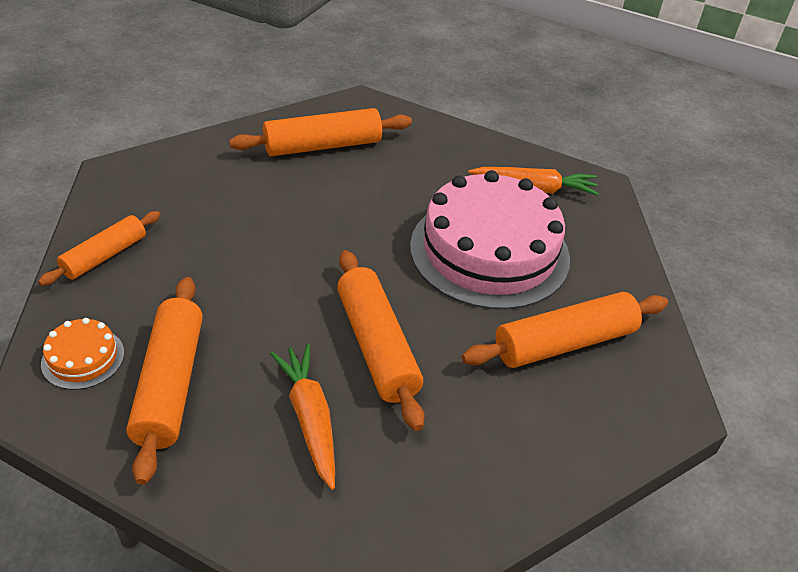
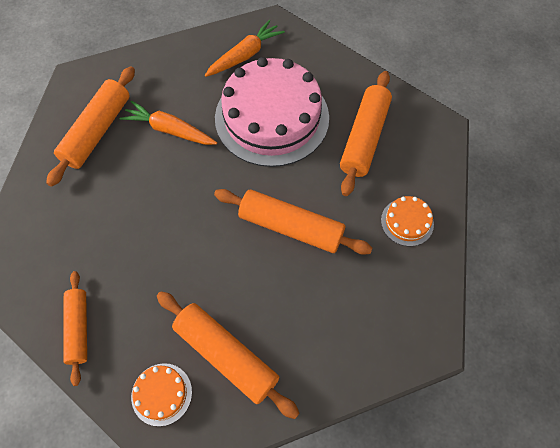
camera: 45 degrees left, 20 degrees up
(310, 418) = (312, 297): orange carrot -> orange carrot (169, 130)
(504, 452) = (407, 222): none -> orange cake

